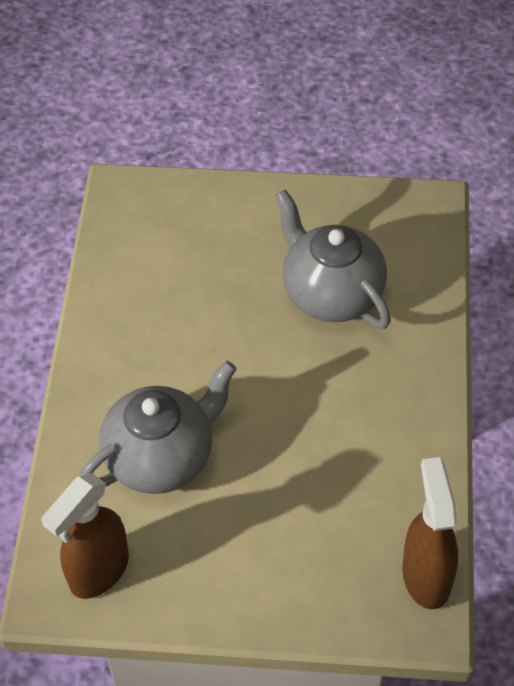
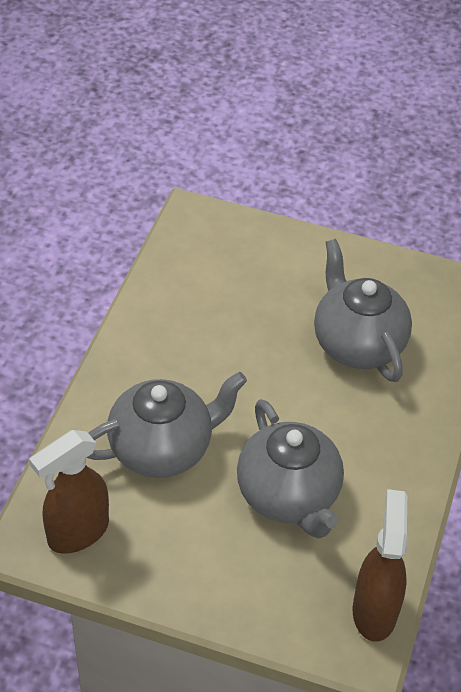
camera: 10 degrees right, 5 degrees down
(306, 476) = (289, 496): none -> grey teapot

